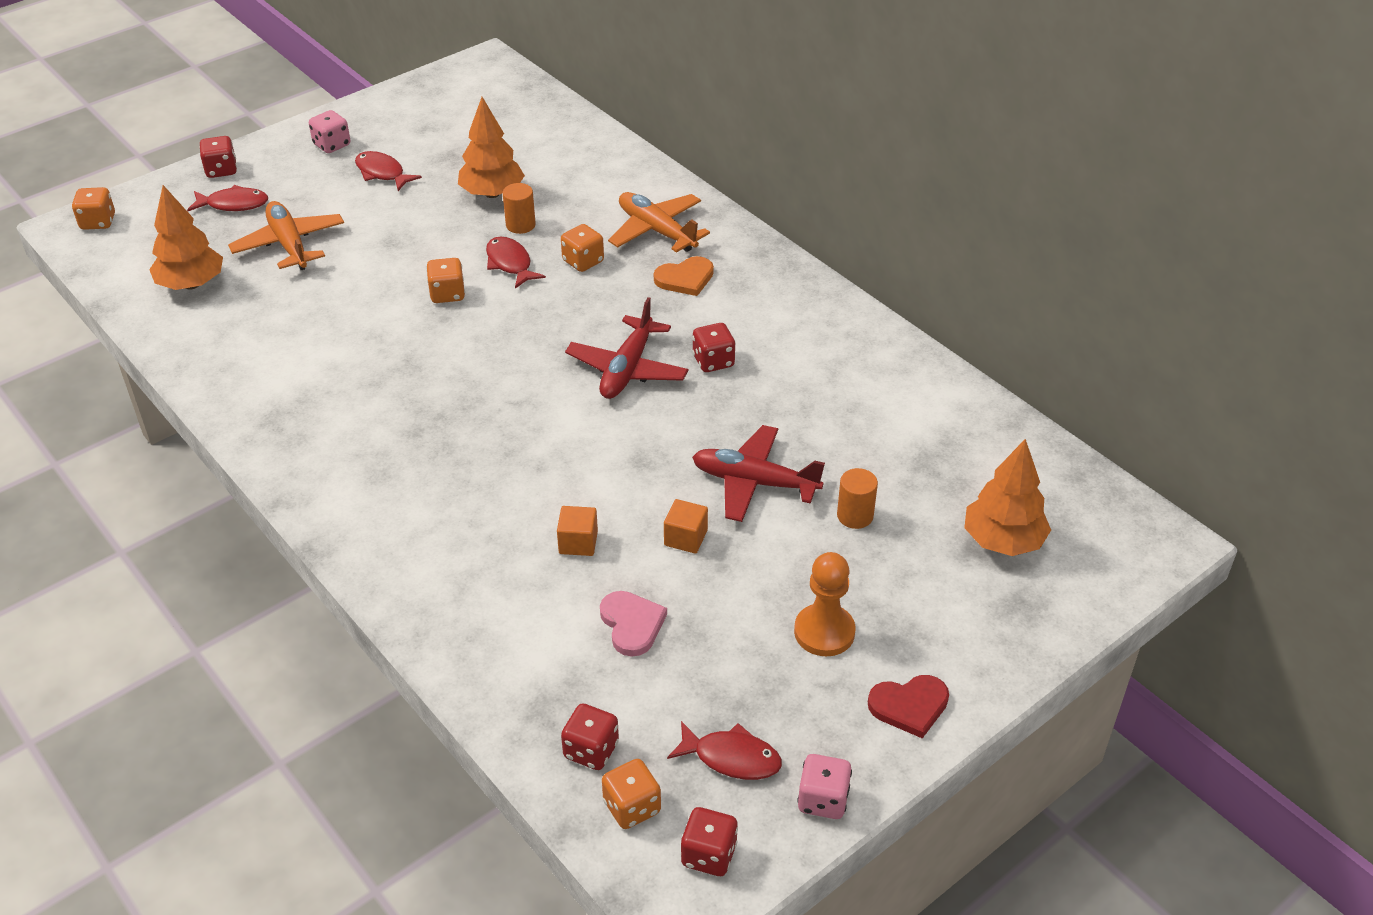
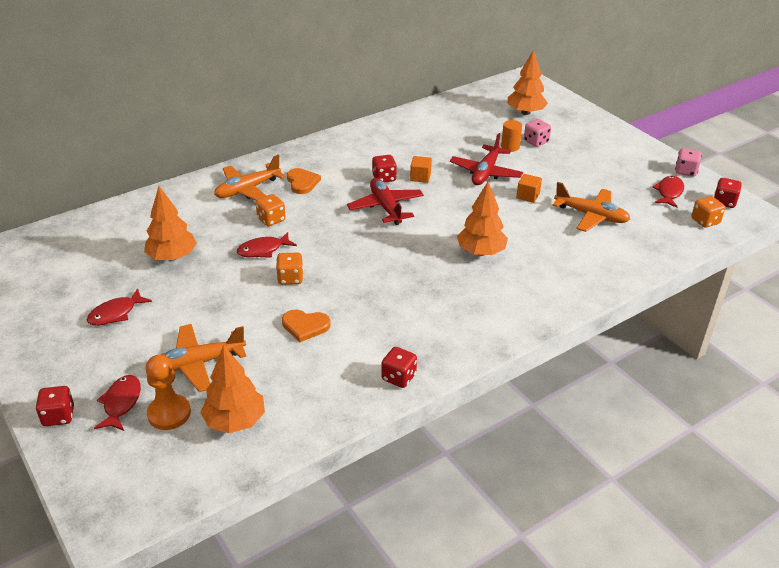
camera: 85 degrees left, 5 degrees down
(98, 222) = (107, 503): orange dice -> none
(332, 145) = (55, 344): pink dice -> pink dice (536, 142)
(348, 317) = (305, 326): none -> orange heart
(514, 478) = (481, 252): none -> orange tree
(520, 225) = (218, 245): orange cylinder -> none
(578, 542) = (533, 230): orange cube -> orange cube (420, 177)
(591, 750) = (675, 231): red dice -> red dice (398, 377)
(627, 369) = (386, 207): red plane -> red plane turned 135 degrees counterclockwise
(632, 624) = (591, 216): pink heart -> orange plane
(824, 632) = (588, 162): orange pawn -> orange pawn (169, 413)
(909, 706) = (628, 146): red heart -> none

